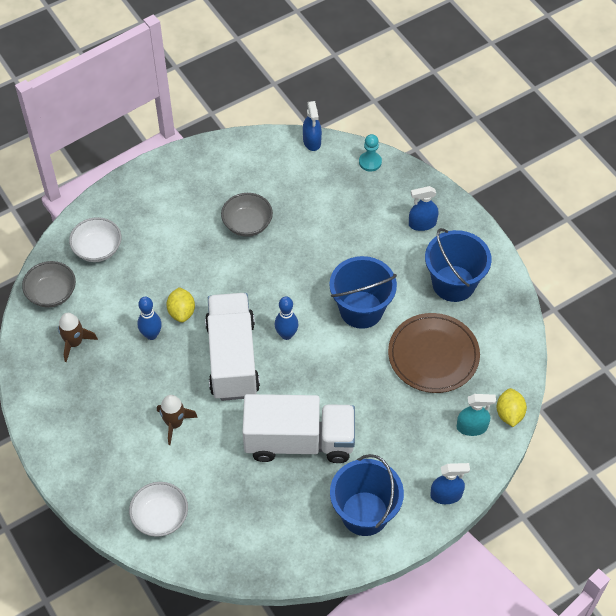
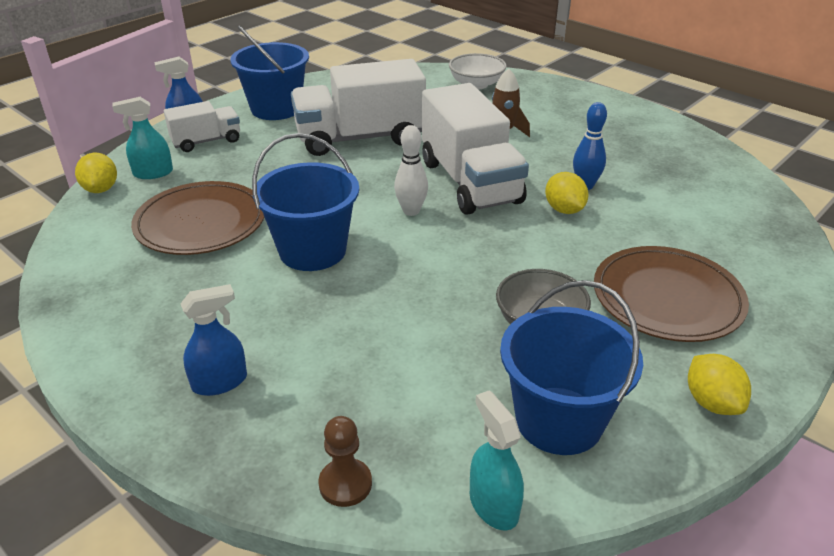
camera: 165 degrees right, 20 degrees down
(52, 293) = (746, 200): grey bowl -> none
(74, 343) = (669, 166): brown rocket -> none
(97, 249) = (739, 251): white bowl -> none
(167, 225) = (667, 298): none -> brown plate
(191, 163) = (712, 402): none -> yellow lemon
(286, 335) = (411, 211): blue bowling pin -> white bowling pin
(312, 141) = (493, 505): blue spray bottle -> turquoise spray bottle
(370, 162) = (345, 484): turquoise pawn -> brown pawn
(430, 467) = (206, 141): none -> white truck
(453, 283) = (164, 304): blue bucket -> blue bucket (559, 420)

